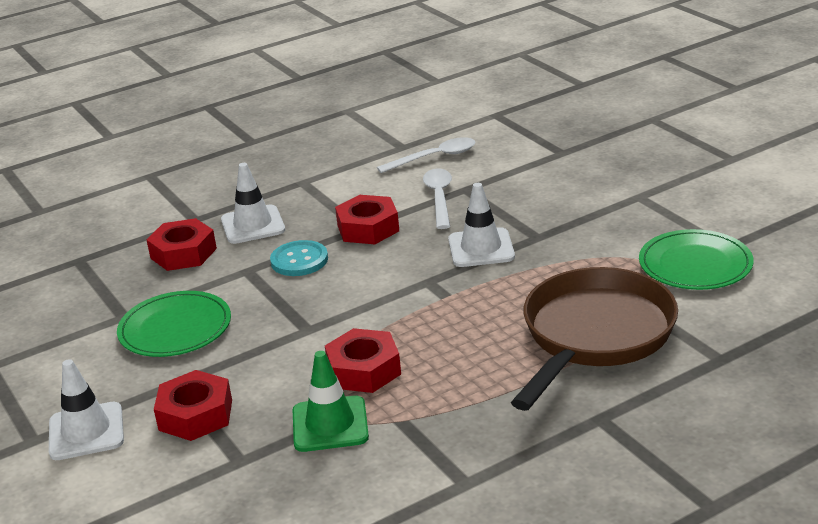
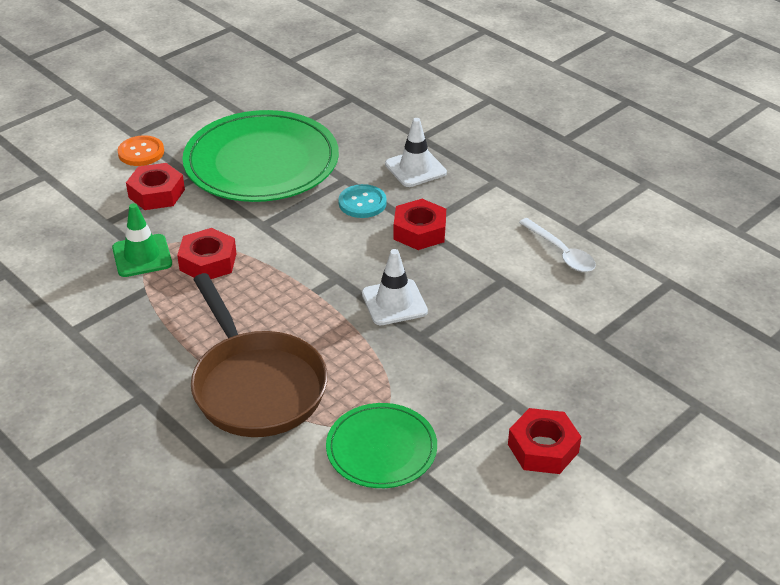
camera: 75 degrees right, 10 degrees up
(86, 432) = (141, 152): white traffic cone -> orange button
(175, 328) = (261, 162): green plate -> green plate, size x1.82
(183, 253) = (366, 143): red nut -> red nut (543, 448)
(439, 198) = (482, 266): white spoon -> none
(594, 336) = (256, 385): brown pan -> brown pan turned 45 degrees clockwise

